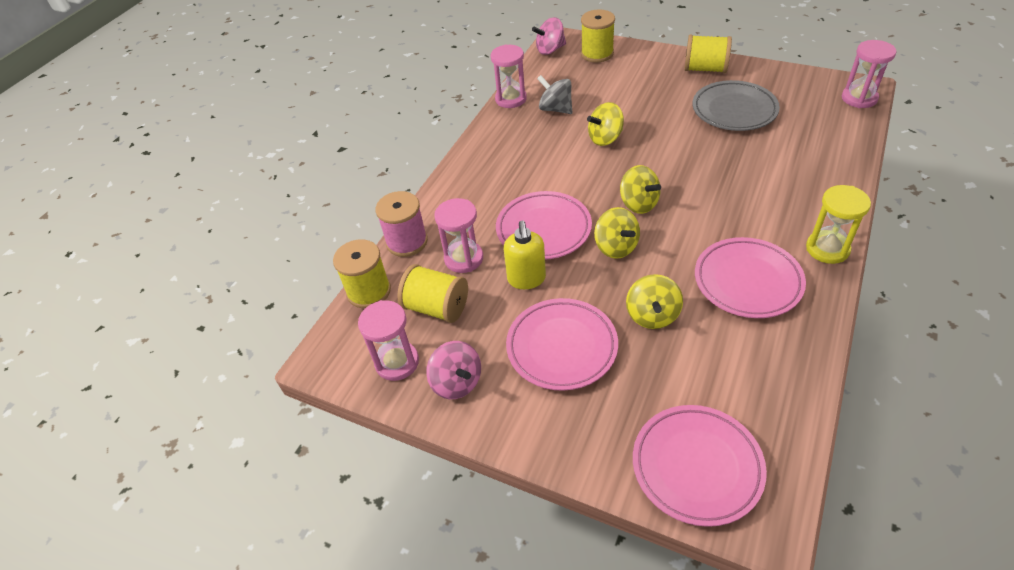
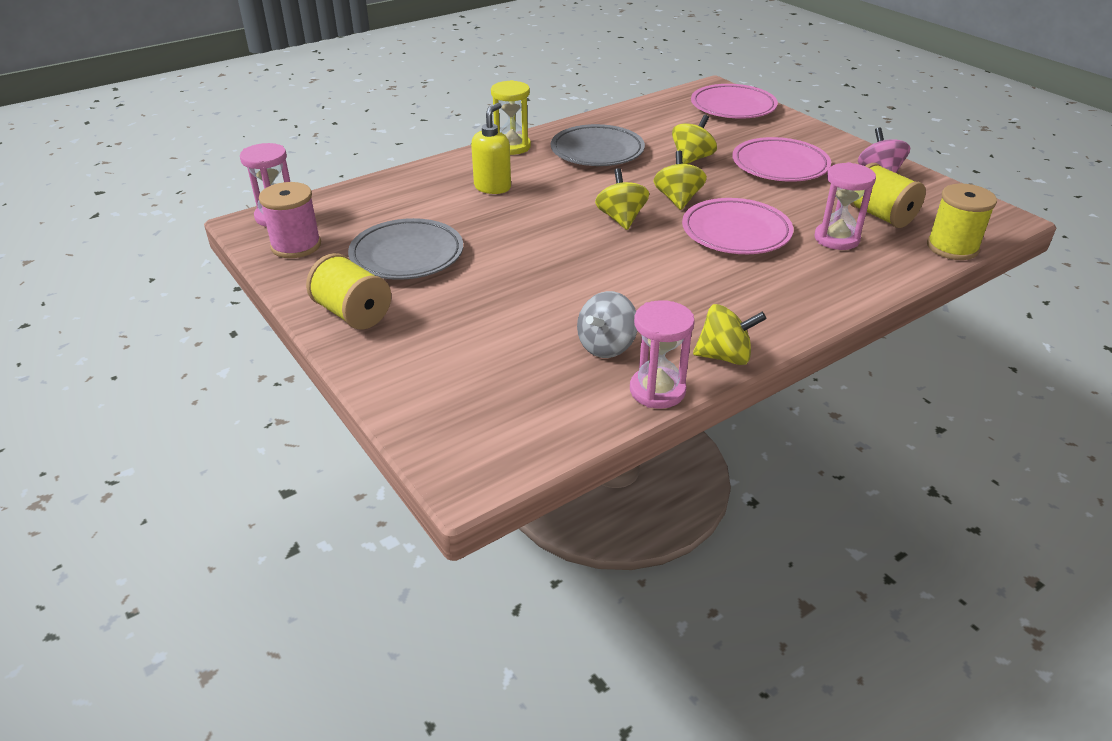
camera: 155 degrees left, 10 degrees down
(397, 362) = (930, 197): pink hourglass -> none
(407, 242) = (898, 272): pink spool -> pink spool (296, 245)
(526, 279) = (781, 206): yellow soap dispenser -> yellow soap dispenser (492, 187)
(550, 50) = (509, 457): pink spinning top -> none
(555, 109) = (606, 346): grey spinning top -> grey spinning top turned 60 degrees clockwise
(597, 54) = (448, 409): yellow spool -> none
(605, 138) = (584, 285): yellow spinning top -> yellow spinning top (724, 356)
(747, 281) = (597, 151): pink plate -> grey plate

